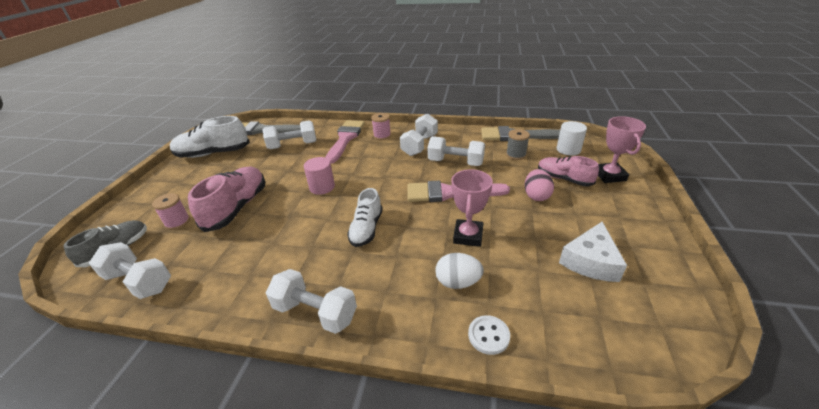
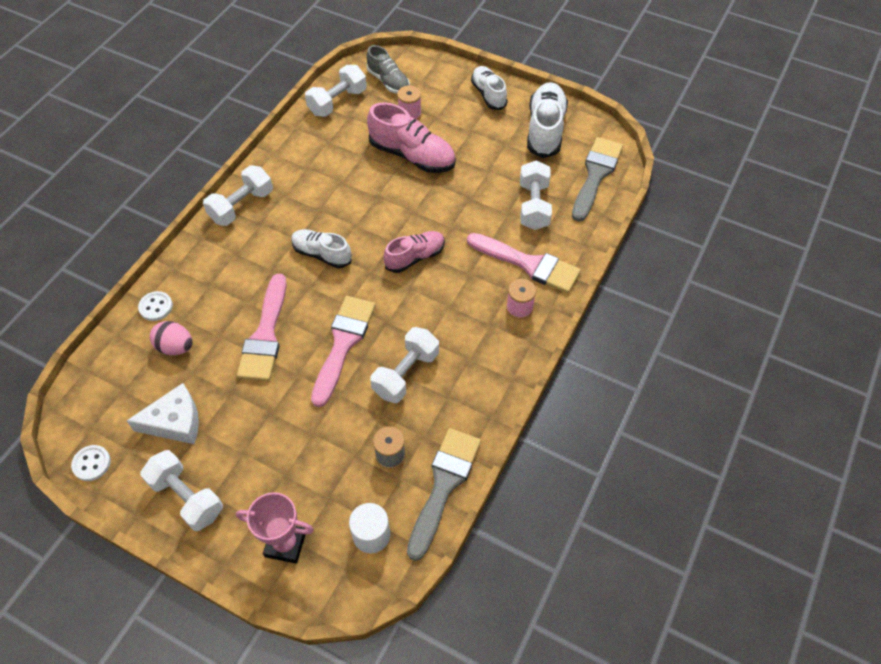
camera: 105 degrees right, 20 degrees up
(162, 185) = (488, 94): none -> white shoe
(322, 187) = (416, 226): pink cylinder -> none
(419, 145) = (471, 346): white dumbbell -> white dumbbell (187, 497)
(458, 282) = (215, 305): white egg -> none
(468, 236) = (265, 335): pink trophy -> pink brush
(536, 196) = (292, 430): pink egg -> pink egg (175, 347)
(563, 179) = (307, 482): pink shoe -> pink shoe (415, 257)
(590, 261) = (175, 422): white cheese -> white cheese turned 120 degrees clockwise
(685, 305) = (91, 463): none -> white button

